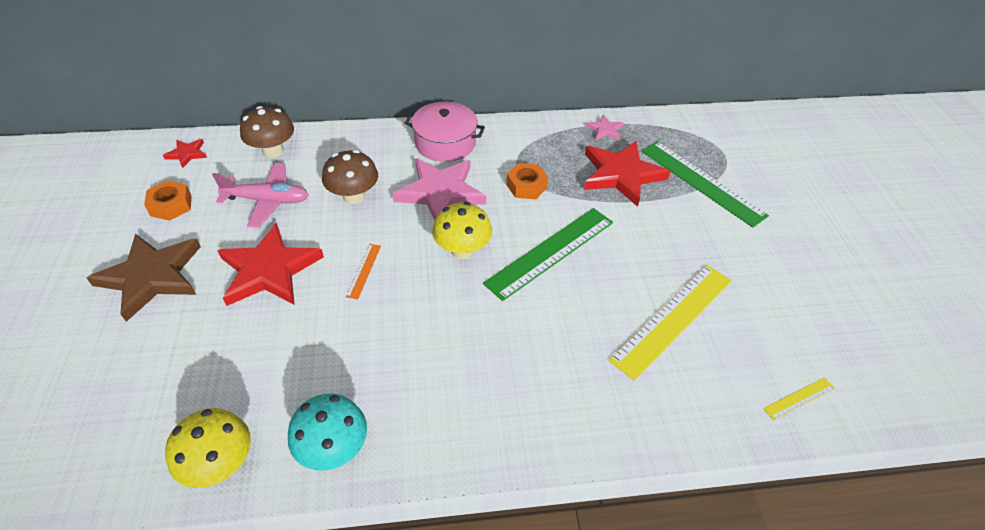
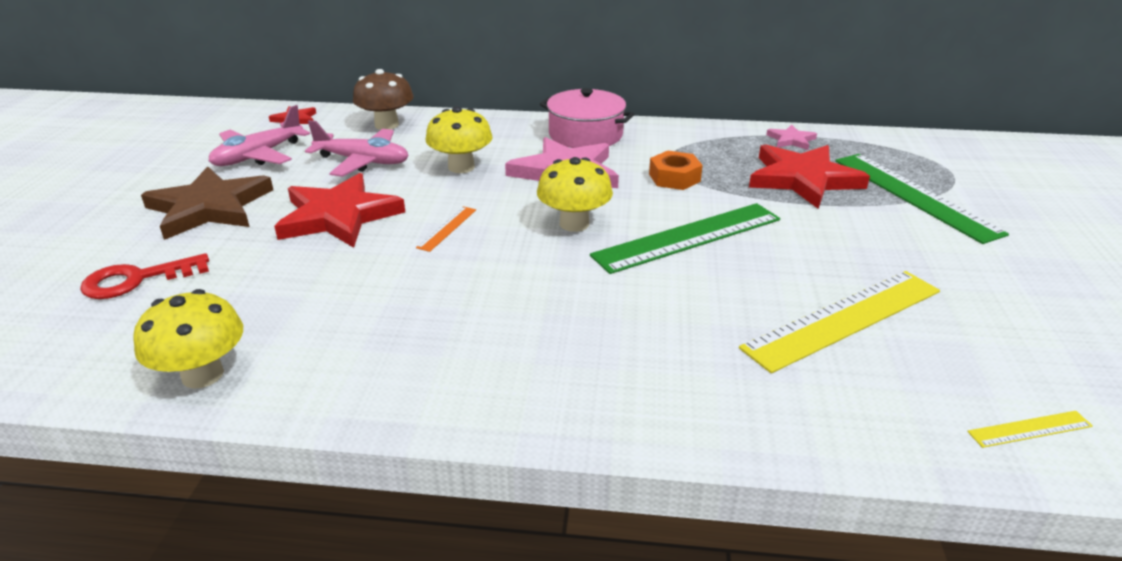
camera: 15 degrees right, 15 degrees down
(121, 372) = (136, 280): none -> red key
(171, 205) = (258, 156): orange nut -> pink plane
(333, 448) = (342, 381): turquoise mushroom -> none
(354, 196) = (461, 167): brown mushroom -> yellow mushroom

